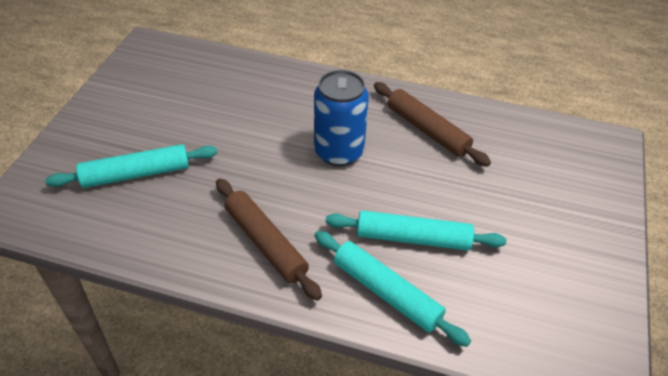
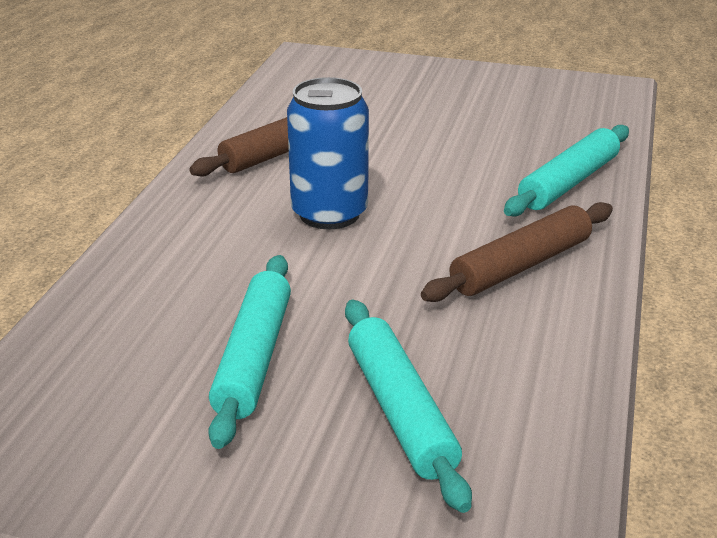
camera: 90 degrees left, 15 degrees down
(413, 238) = (481, 165): turquoise rolling pin -> turquoise rolling pin (254, 358)

